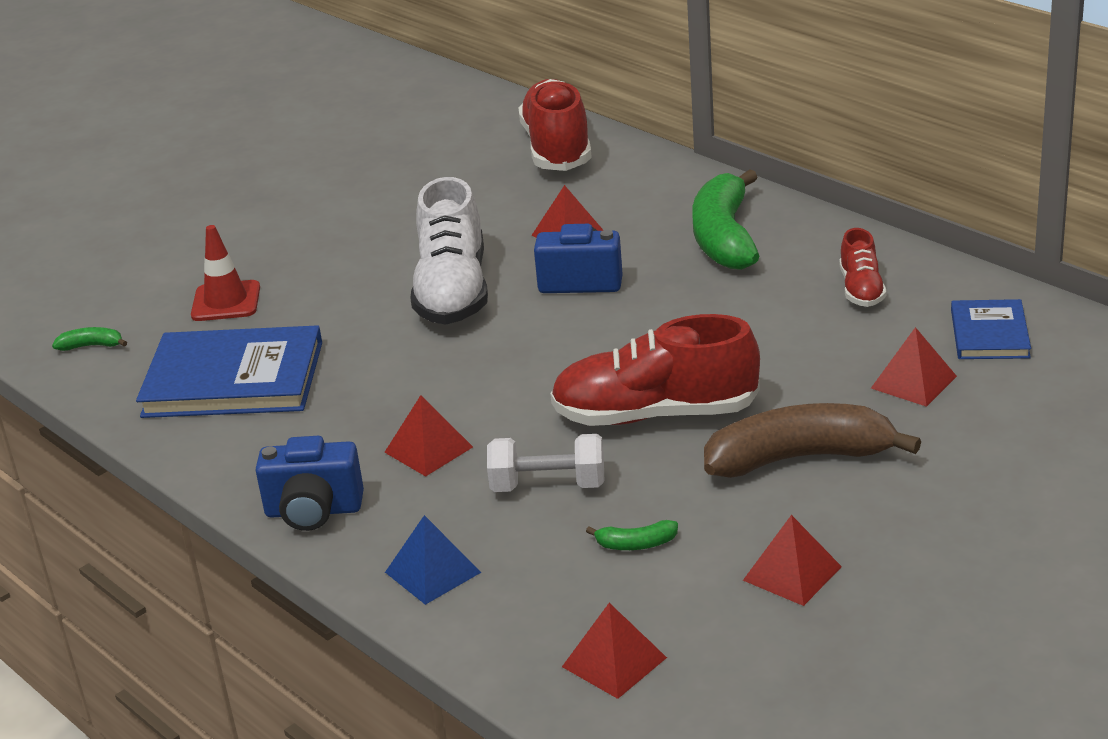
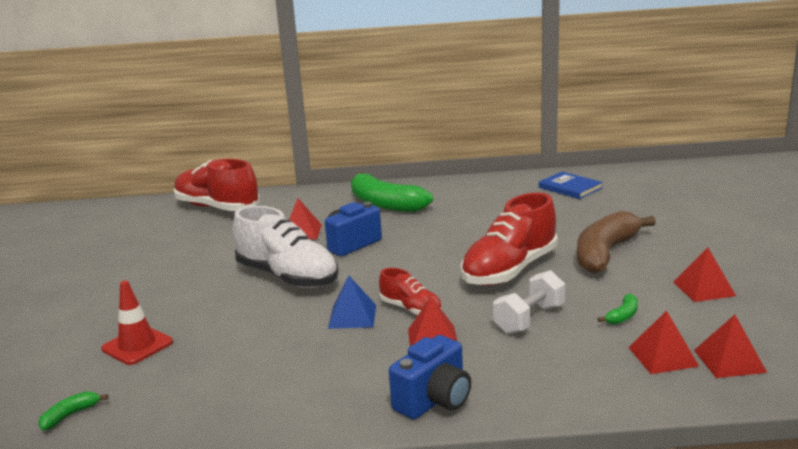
camera: 50 degrees left, 10 degrees down
(233, 379) = (231, 375): blue book -> none
(432, 572) = (564, 384): blue pyramid -> blue pyramid (352, 316)
(861, 289) = (488, 196): red shoe -> red shoe (411, 309)
(913, 382) = (582, 212): red pyramid -> red pyramid (662, 356)

